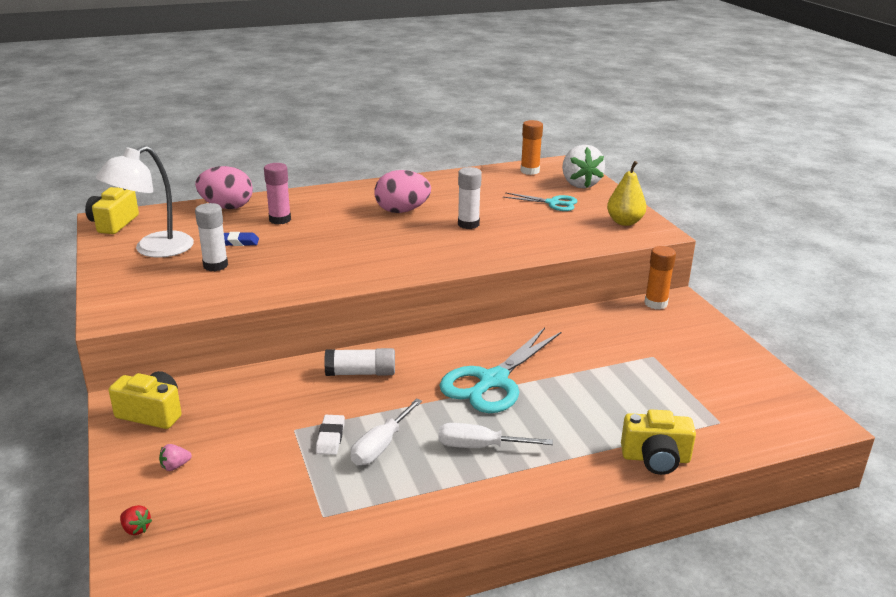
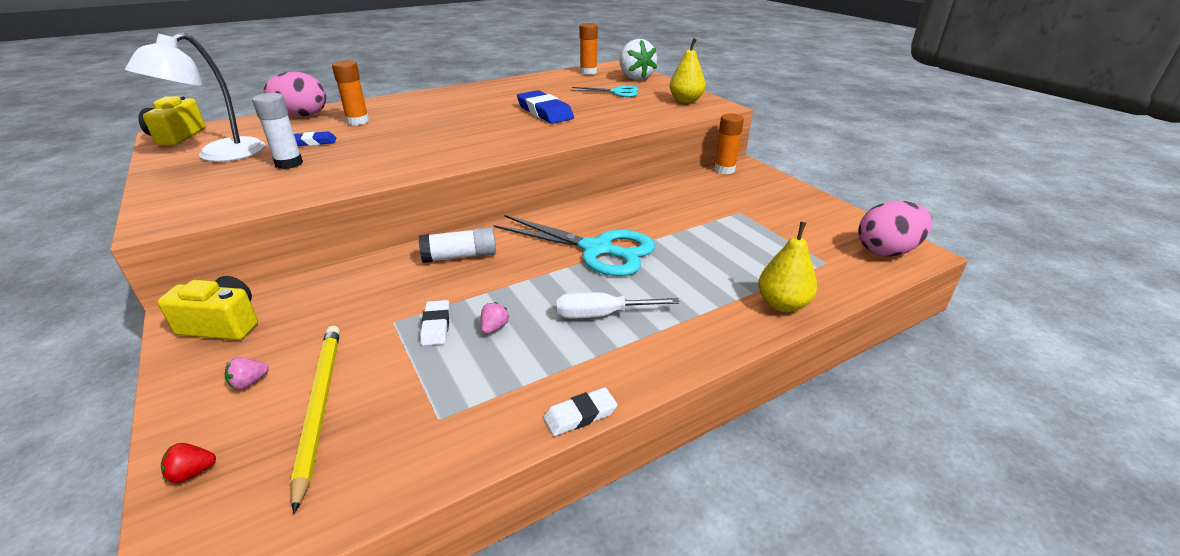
camera: 10 degrees left, 5 degrees up
(136, 529) = (192, 473): red strawberry -> red strawberry turned 135 degrees clockwise
(230, 493) = (319, 406): none -> yellow pencil
(280, 220) = (358, 121): pink glue stick -> orange glue stick
(381, 446) = (494, 328): white screwdriver -> pink strawberry
(402, 211) = (479, 107): pink egg -> pink egg (886, 251)
(439, 530) = (580, 415): none -> white eraser
(468, 224) = (545, 112): white glue stick -> blue eraser
(493, 381) = (597, 249): turquoise scissors -> turquoise scissors turned 90 degrees counterclockwise
(655, 458) = (782, 304): yellow camera -> yellow pear

